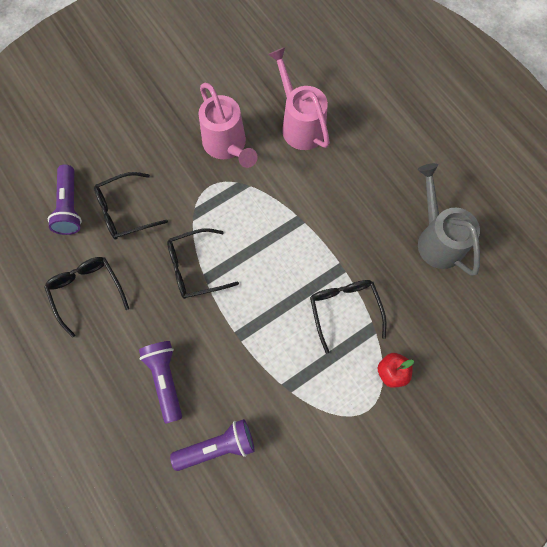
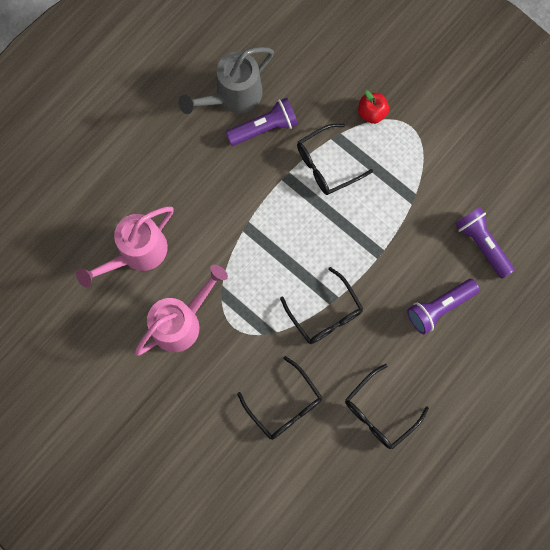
camera: 105 degrees left, 5 degrees up
(70, 206) = (295, 465): purple flashlight -> purple flashlight (264, 128)

